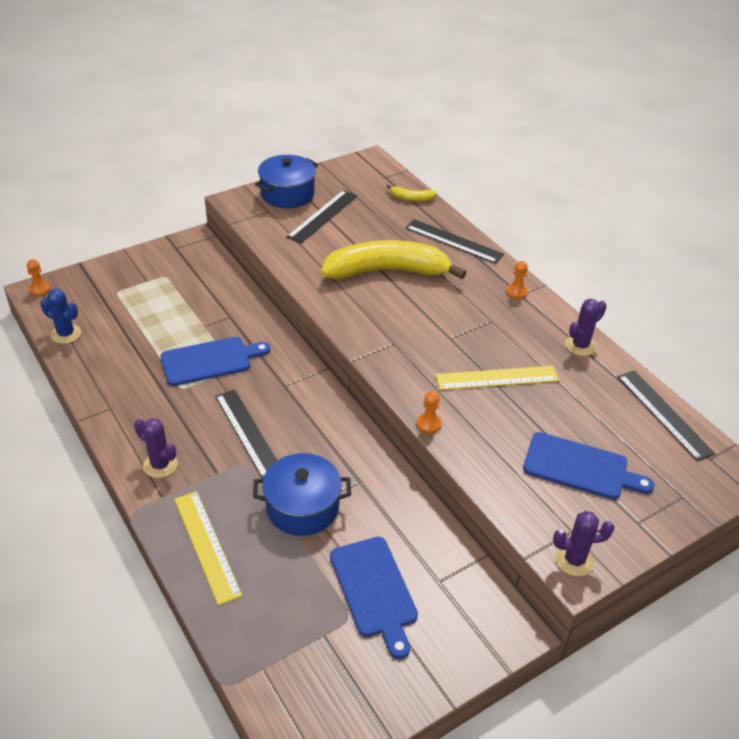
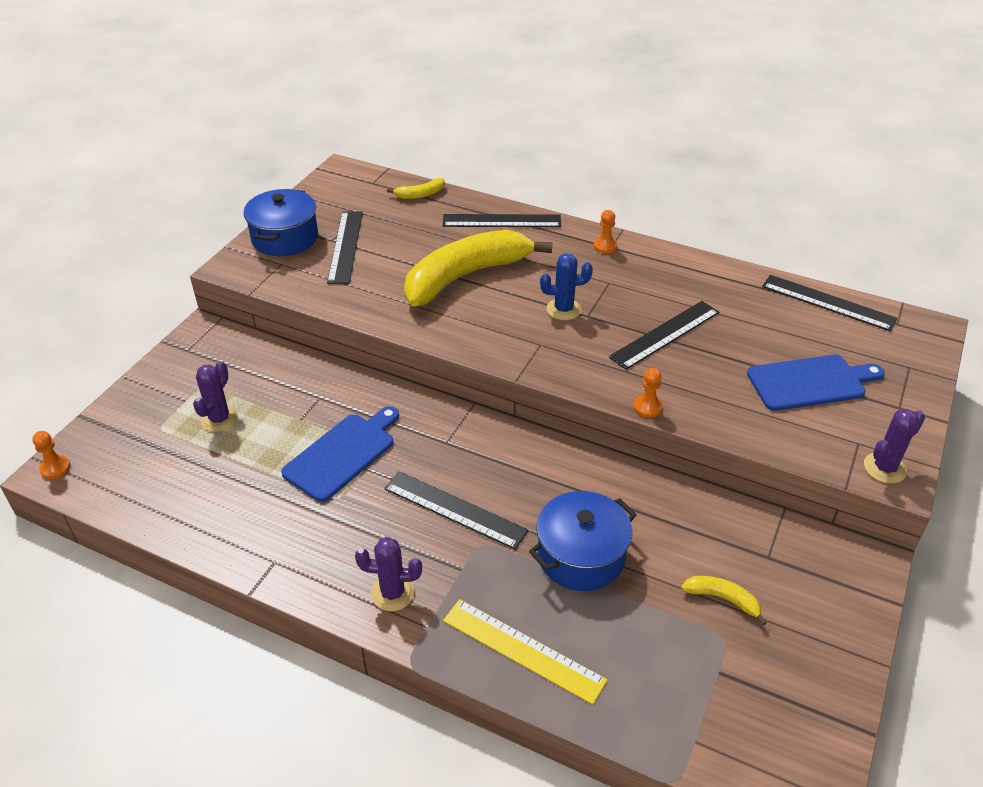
camera: 30 degrees left, 0 degrees up
(66, 334) = (140, 504): blue cactus -> blue cactus (563, 309)
(374, 590) = (723, 599): blue cutting board -> yellow banana
(497, 378) = (665, 334): yellow ruler -> black ruler
(580, 345) = (706, 272): purple cactus -> purple cactus (219, 419)

